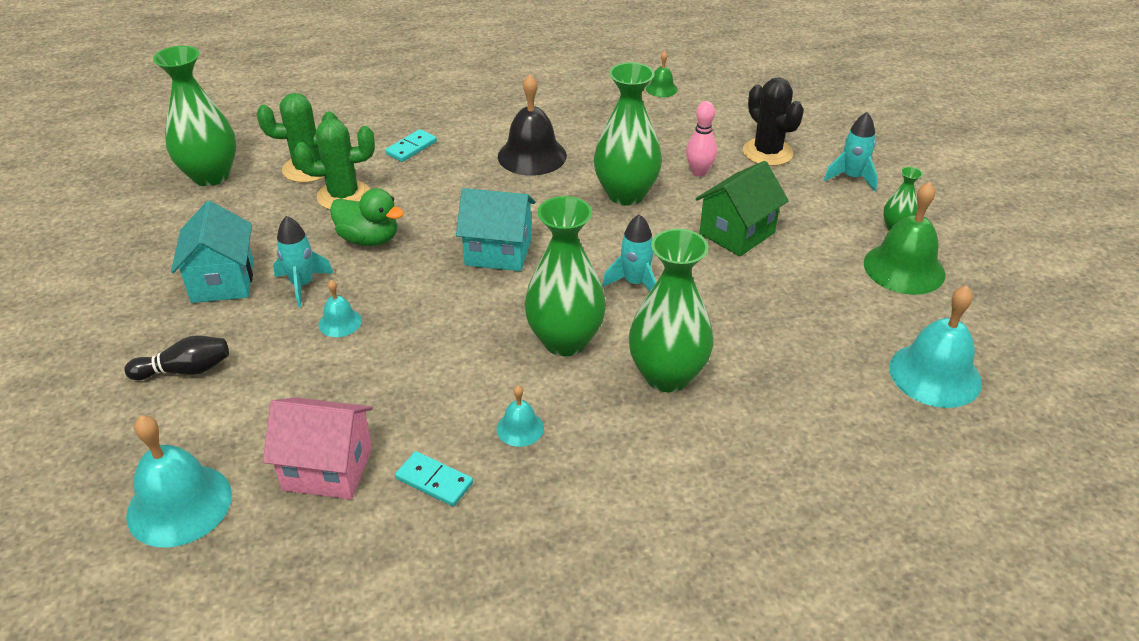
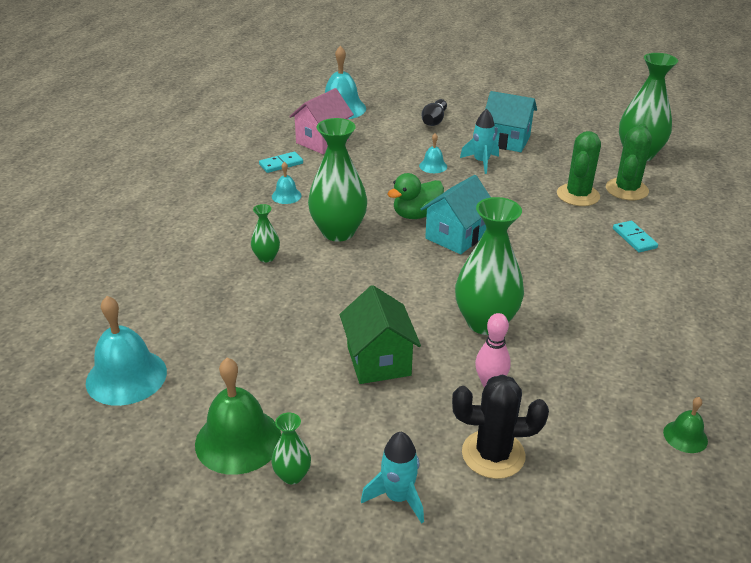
camera: 120 degrees right, 5 degrees down
(369, 239) = (513, 193): green duck -> green duck (416, 215)
(532, 155) = (584, 294): black bell -> none
(635, 283) = (366, 281): turquoise rocket -> none
(667, 376) = (266, 257): green vase -> green vase, size x0.47

